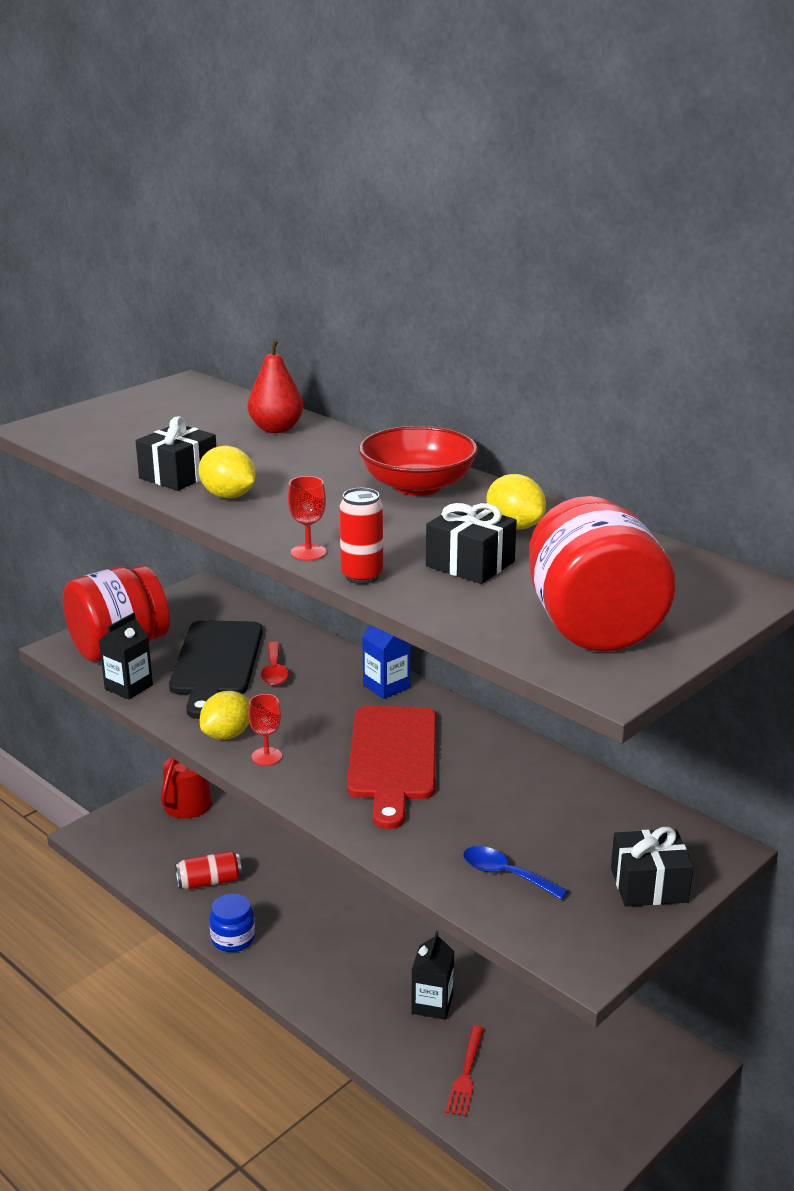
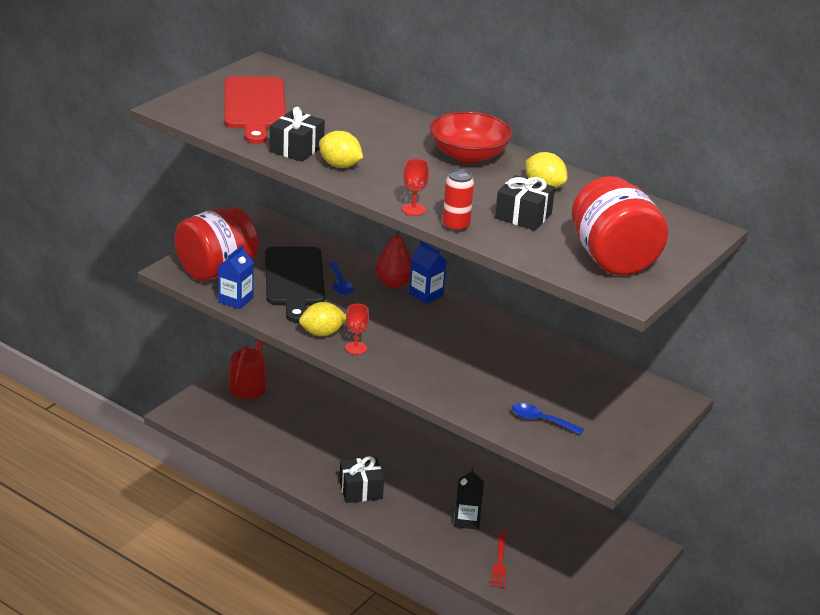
camera: 10 degrees left, 5 degrees up
(128, 687) = (235, 300): black carton -> blue carton
(209, 881) = (282, 444): red can -> none
(227, 734) = (322, 333): yellow lemon -> yellow lemon turned 45 degrees clockwise
(233, 939) = (312, 483): blue jar -> none
(274, 671) = (340, 285): red spoon -> blue spoon
(276, 429) = (349, 107): red pear -> red pear (394, 283)
(392, 758) = (445, 346): red cutting board -> red cutting board (254, 107)
(649, 885) = (634, 424): black gift -> black gift (360, 490)

